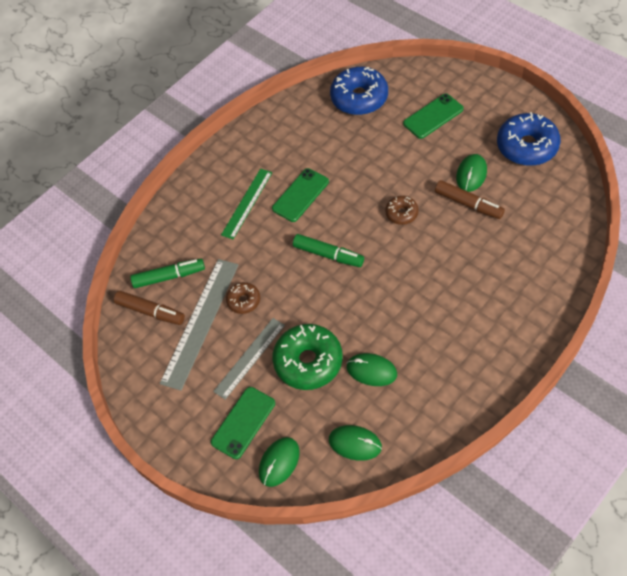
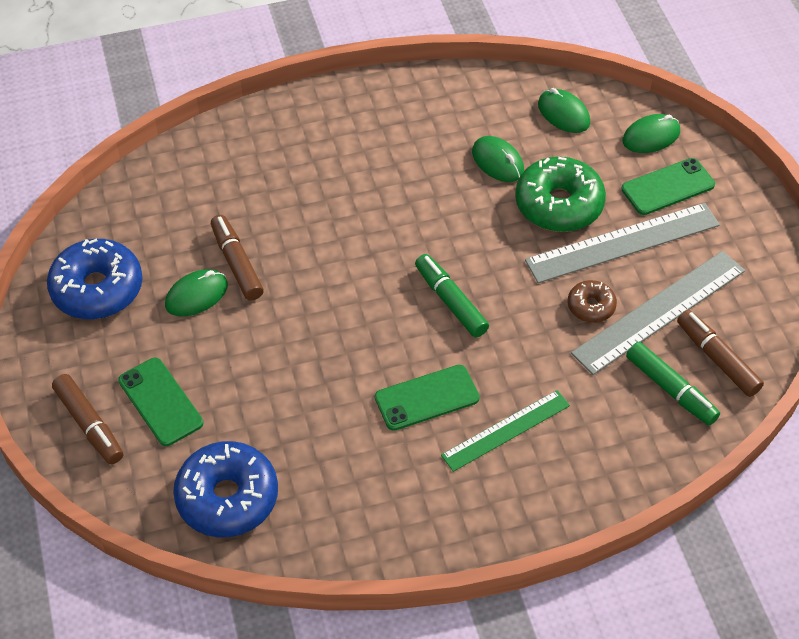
camera: 155 degrees left, 5 degrees down
(169, 277) = (670, 389): green marker -> green marker turned 150 degrees counterclockwise
(249, 358) = (622, 242): grey ruler -> grey ruler, size x1.55
(401, 213) = (322, 298): brown donut -> none
(433, 116) = (160, 402): green phone -> green phone turned 60 degrees clockwise
(455, 88) = (89, 425): none -> brown marker

